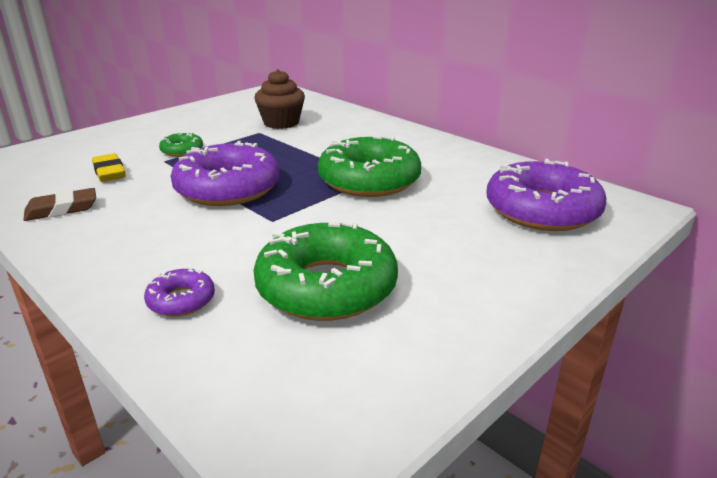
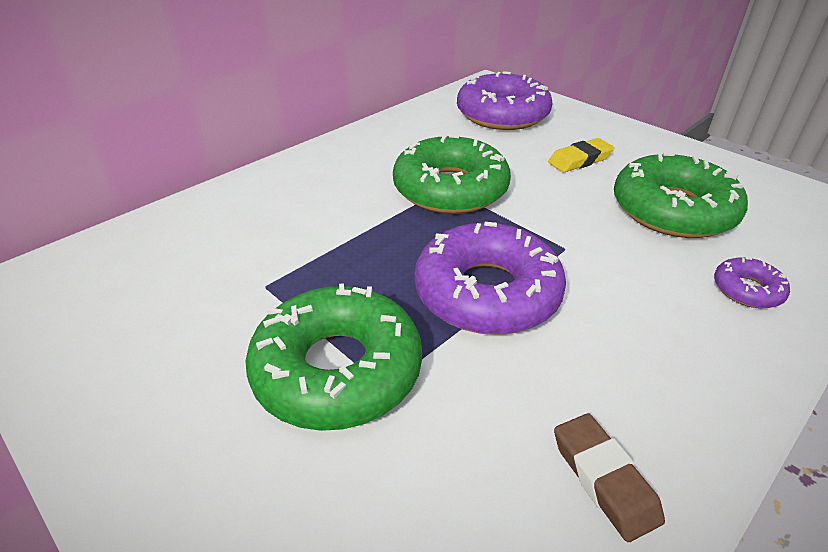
camera: 90 degrees left, 10 degrees up
(109, 172) = (439, 457): yellow eraser -> yellow eraser (580, 160)
(182, 150) = (337, 370): green donut -> green donut, size x2.17
(281, 123) = (225, 265): brown cupcake -> none

